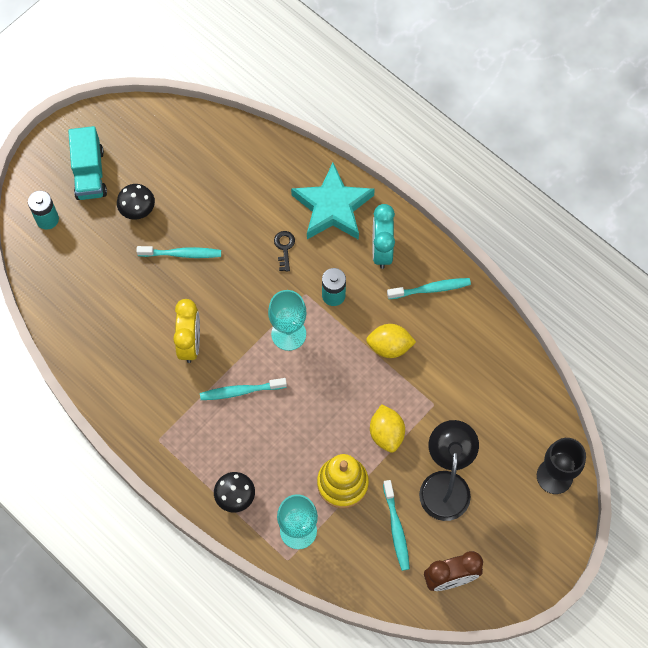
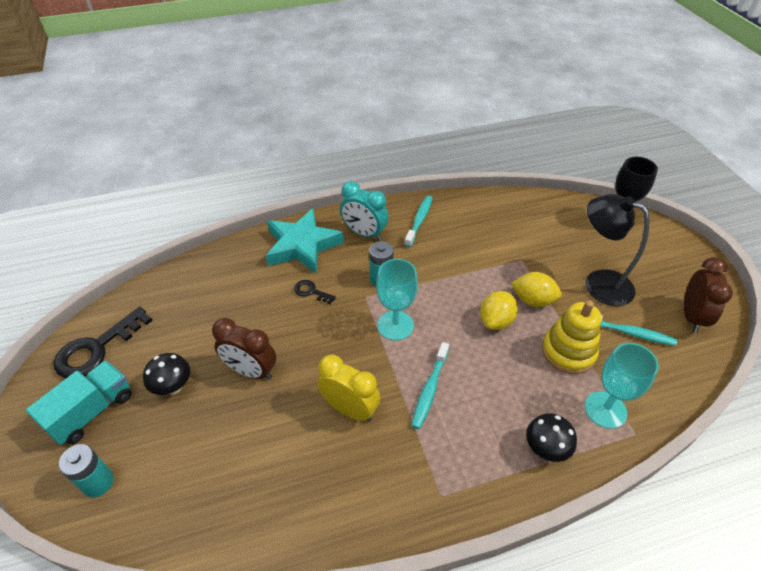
camera: 60 degrees left, 20 degrees down
(89, 173) = (92, 411): turquoise truck -> turquoise truck turned 75 degrees counterclockwise
(137, 134) = (96, 349): none -> black key
(182, 254) = (251, 371): turquoise toothbrush -> brown clock
(389, 347) = (453, 264): yellow lemon -> yellow lemon (496, 321)

